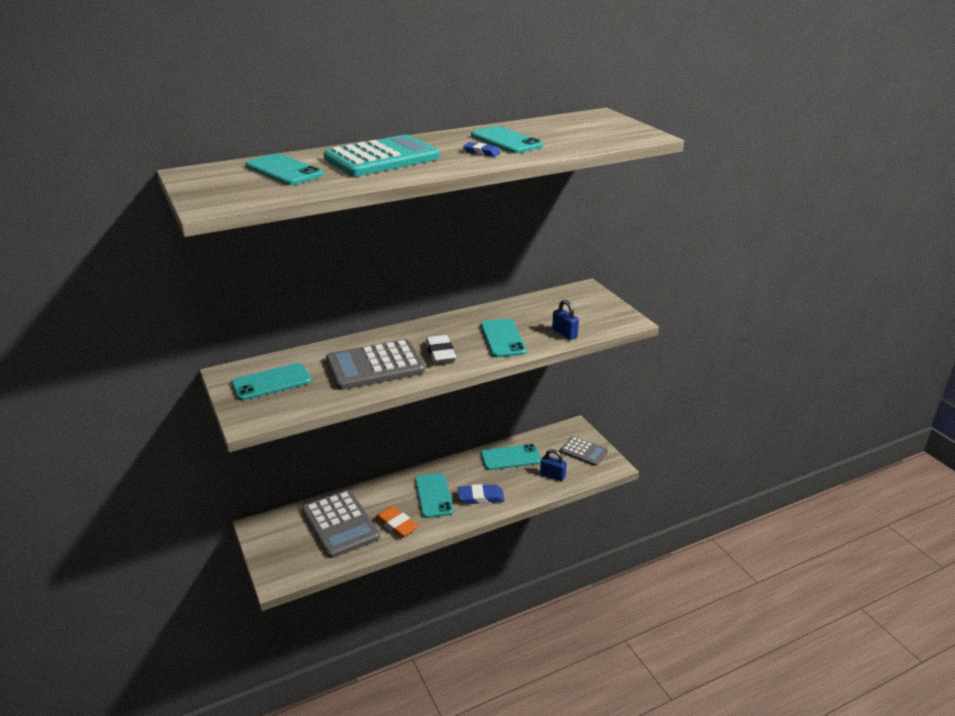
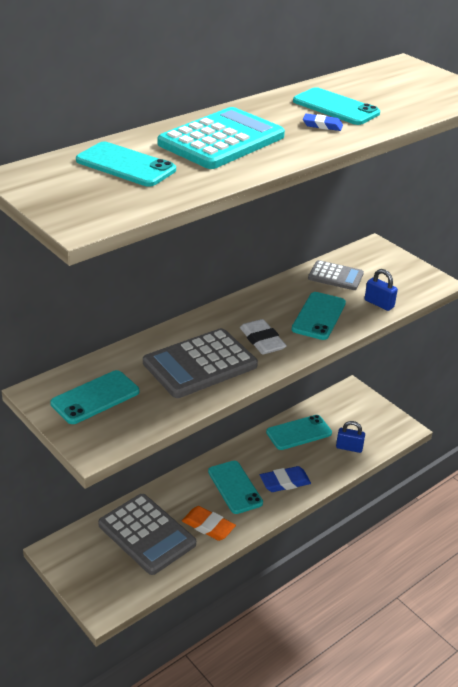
camera: 15 degrees left, 5 degrees up
(502, 338) = (318, 316): turquoise phone -> turquoise phone turned 45 degrees clockwise
(583, 452) = (370, 416): grey calculator -> grey calculator (335, 276)

